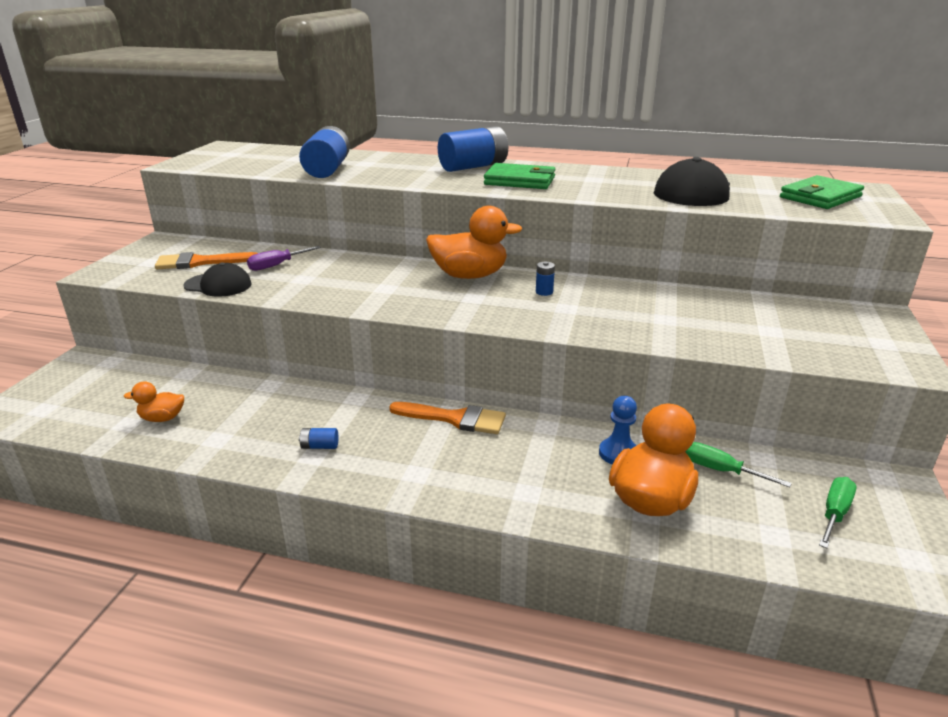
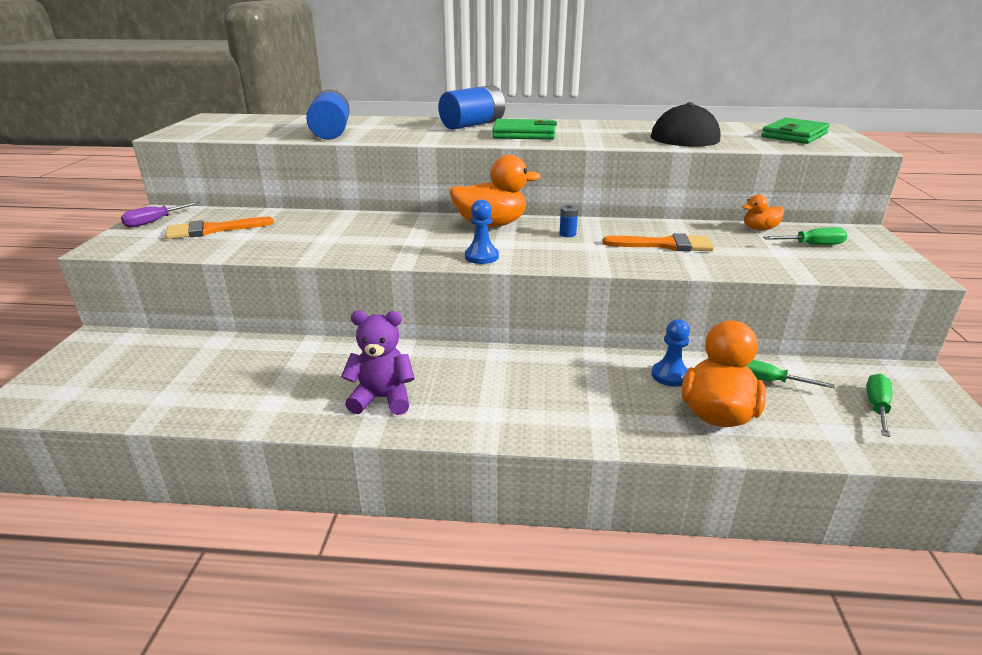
camera: 10 degrees left, 0 degrees up
(162, 418) = (205, 388): orange duck -> orange duck (759, 229)
(218, 285) = (241, 249): black cap -> none
(277, 265) = (295, 228): purple screwdriver -> purple screwdriver (154, 222)
(320, 446) = (382, 398): blue battery -> purple teddy bear
(444, 311) = (481, 257): none -> blue pawn
(455, 419) = (506, 360): orange brush -> orange brush (665, 245)
(809, 325) = (812, 245): none -> green screwdriver

